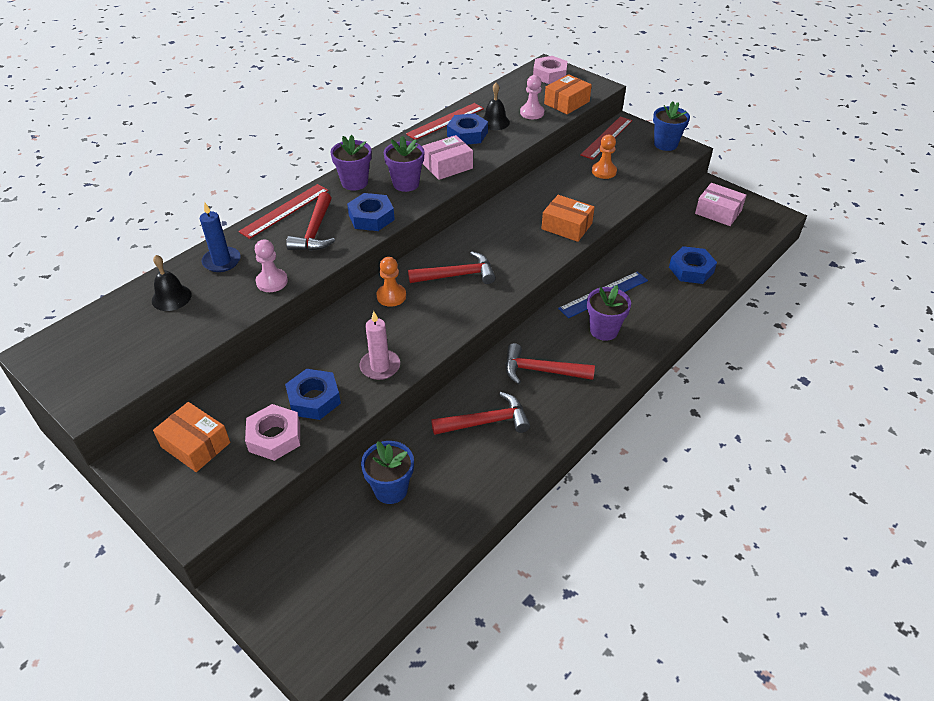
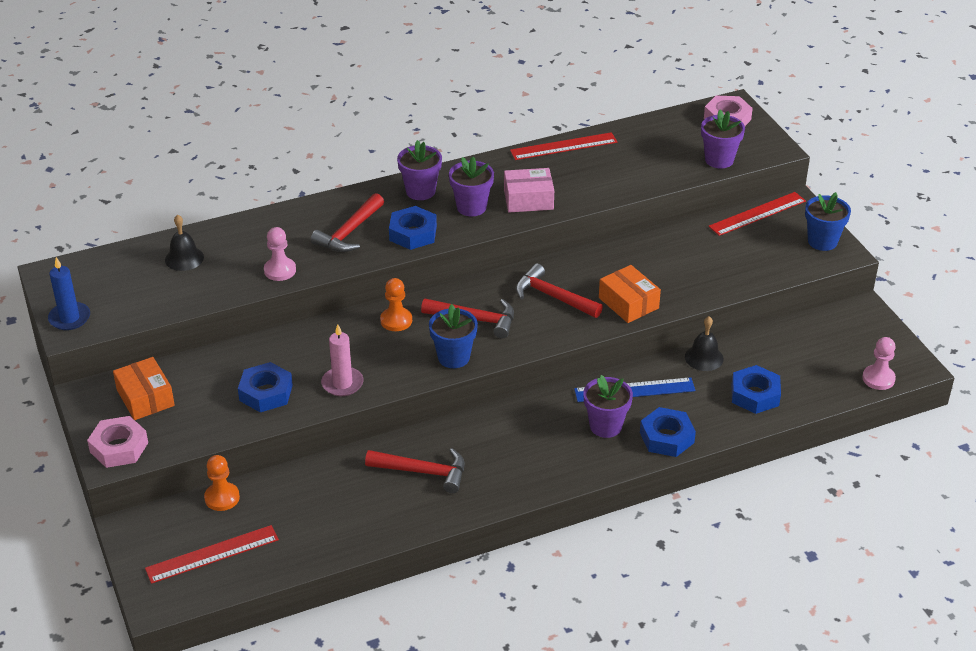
camera: 25 degrees right, 5 degrees down
(222, 261) = (246, 237): blue candle -> blue candle (69, 318)
(274, 437) = (213, 414): pink nut -> pink nut (119, 447)
(284, 210) = (333, 202): red ruler -> red ruler (212, 554)
(390, 489) = (297, 499): blue flower pot -> blue flower pot (453, 357)
(467, 134) = (576, 168): blue nut -> blue nut (667, 437)
(494, 122) = (617, 162): black bell -> black bell (704, 357)
(532, 113) = (668, 162): pink pawn -> pink pawn (878, 378)
(541, 370) = (511, 444): red hammer -> red hammer (553, 297)
(566, 102) = (719, 160): orange box -> purple flower pot
(604, 171) = (720, 253): orange pawn -> orange pawn (222, 498)
(718, 212) = (844, 341): pink box -> none

